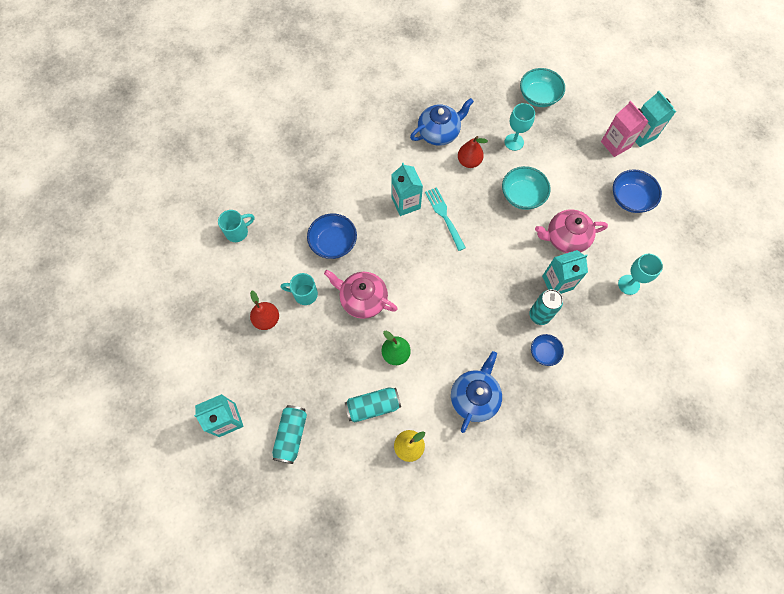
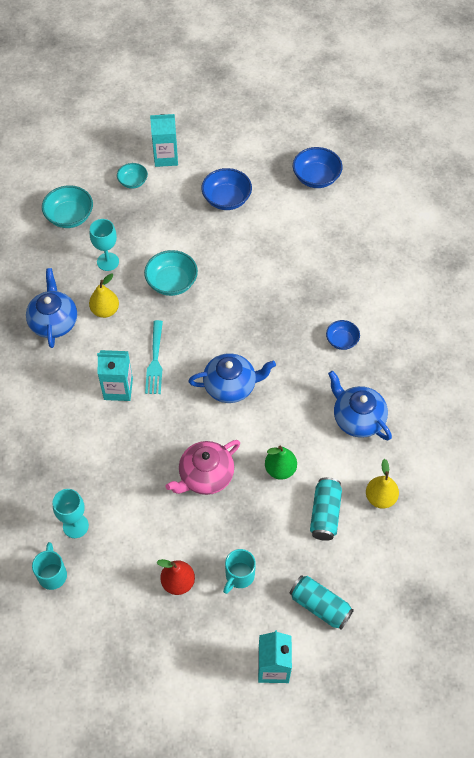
camera: 65 degrees left, 10 degrees down
(304, 294) = (168, 532): turquoise mug -> turquoise mug (239, 576)
(333, 243) = (124, 478): blue bowl -> blue bowl (316, 178)
(444, 216) = (155, 360): turquoise fork -> turquoise fork turned 90 degrees counterclockwise
(451, 282) = (231, 386): none -> blue teapot
(469, 161) = (105, 310): red pear -> yellow pear
(539, 315) = (303, 327): turquoise can -> none
(557, 282) = (278, 297): turquoise carton -> none
(565, 238) = (237, 268): pink teapot -> none
(600, 123) = (133, 182): none -> turquoise bowl
(615, 144) = (163, 182): pink carton -> none
(628, 284) = (310, 243): turquoise goblet -> turquoise goblet (75, 526)

